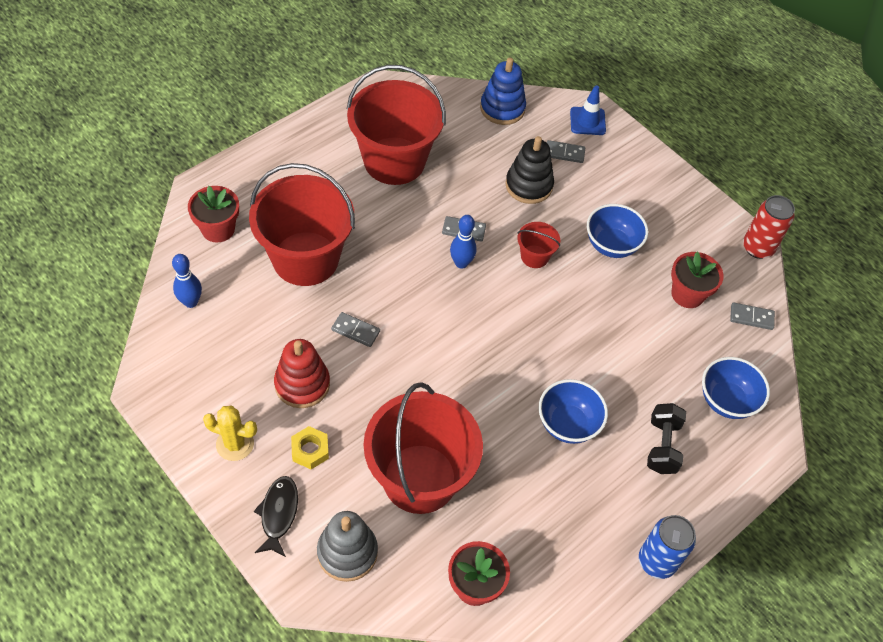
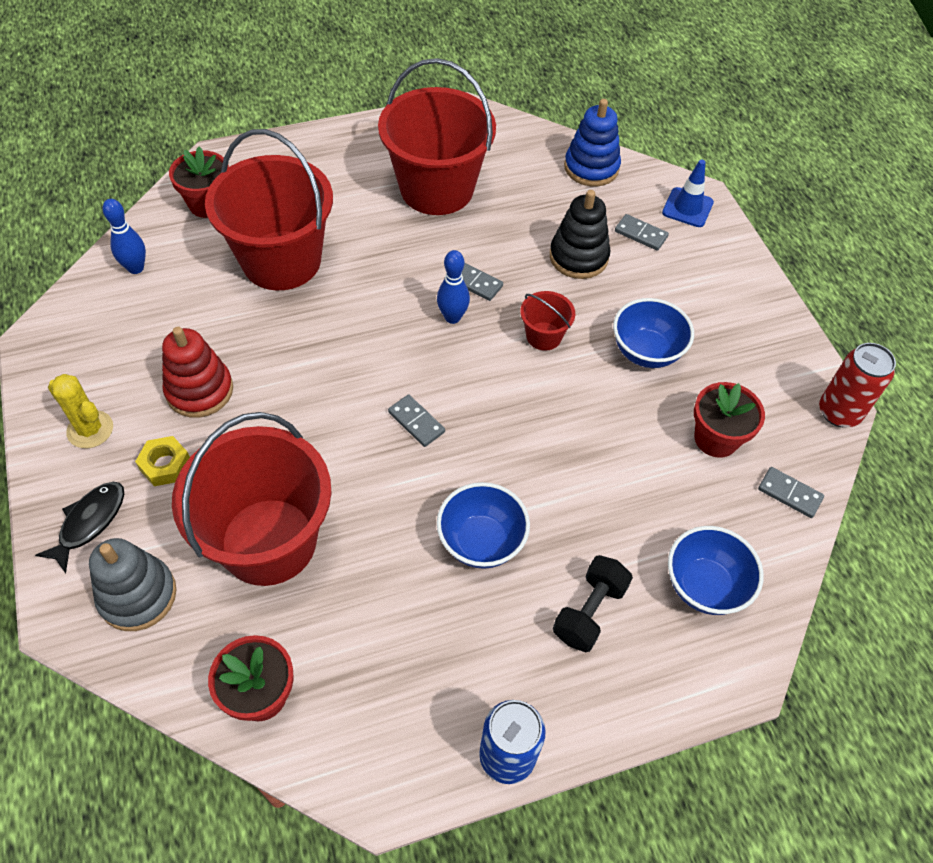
camera: 25 degrees right, 0 degrees up
(355, 331) = (291, 352): grey domino -> grey domino (416, 422)

